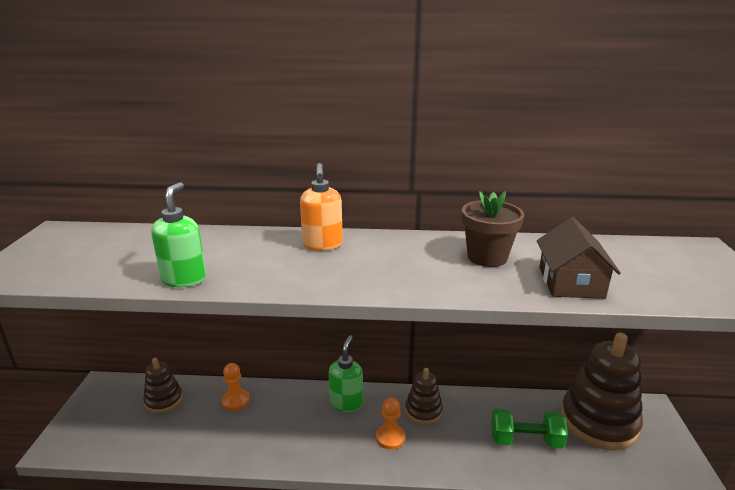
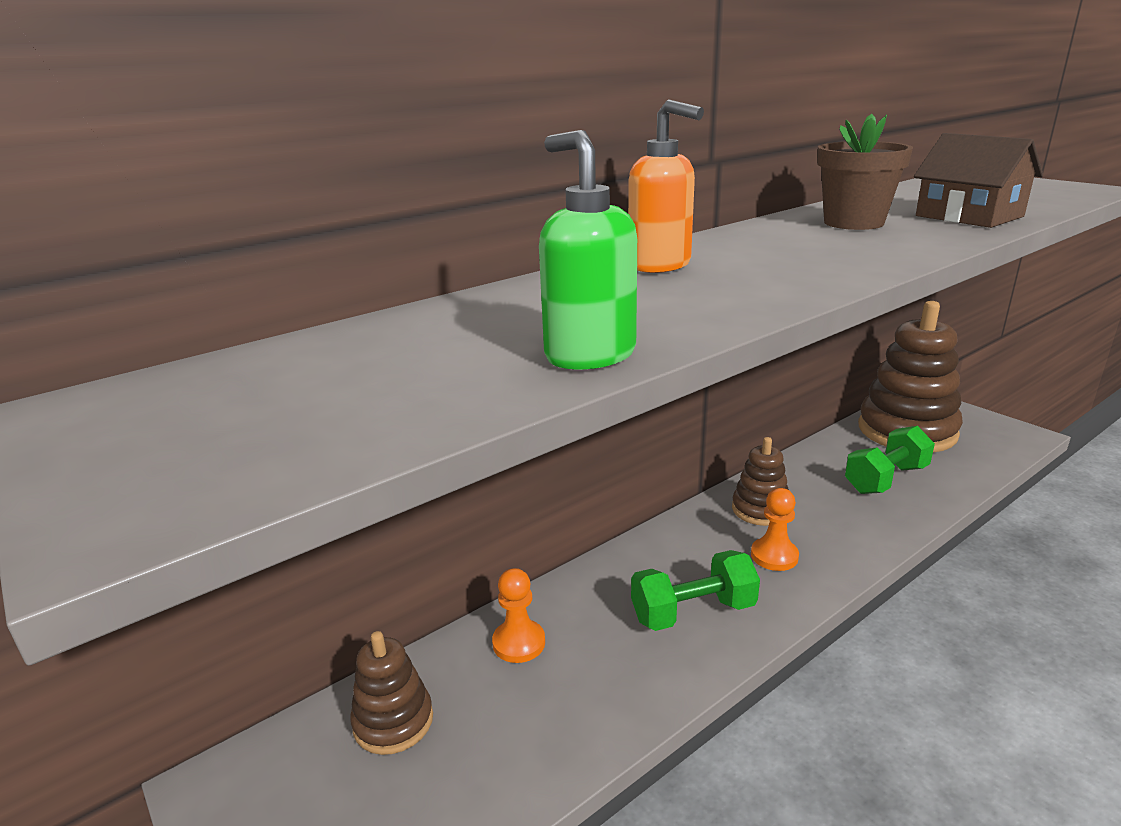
camera: 40 degrees left, 0 degrees up
(313, 436) = (693, 612): none -> green dumbbell
(346, 403) = (668, 552): green soap dispenser -> none

